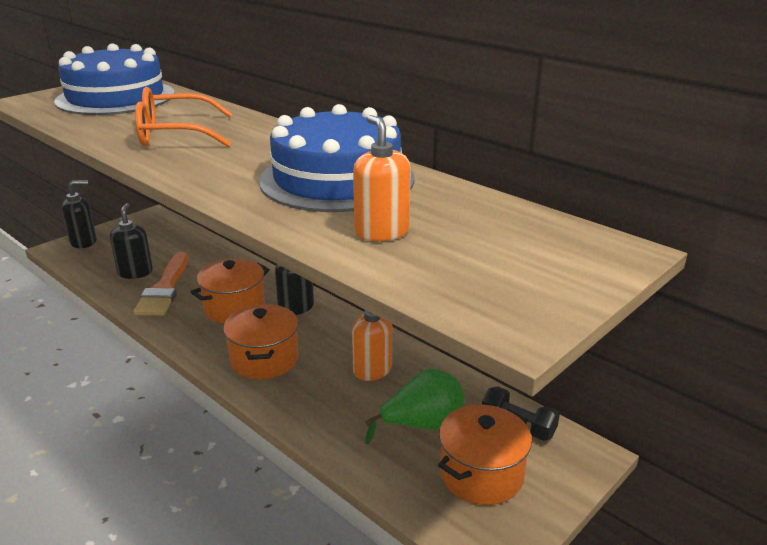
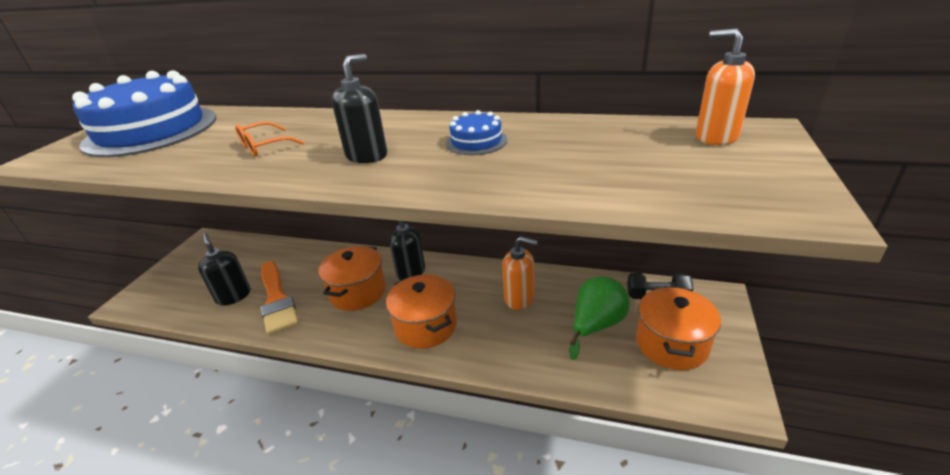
camera: 25 degrees left, 5 degrees up
(84, 242) = (152, 286): black soap dispenser -> black soap dispenser (367, 155)
(174, 134) = (264, 146): orange glasses -> orange glasses, size x0.55
(337, 179) = (476, 141): blue cake -> blue cake, size x0.42
(381, 232) = (582, 171): orange soap dispenser -> orange soap dispenser (716, 137)

